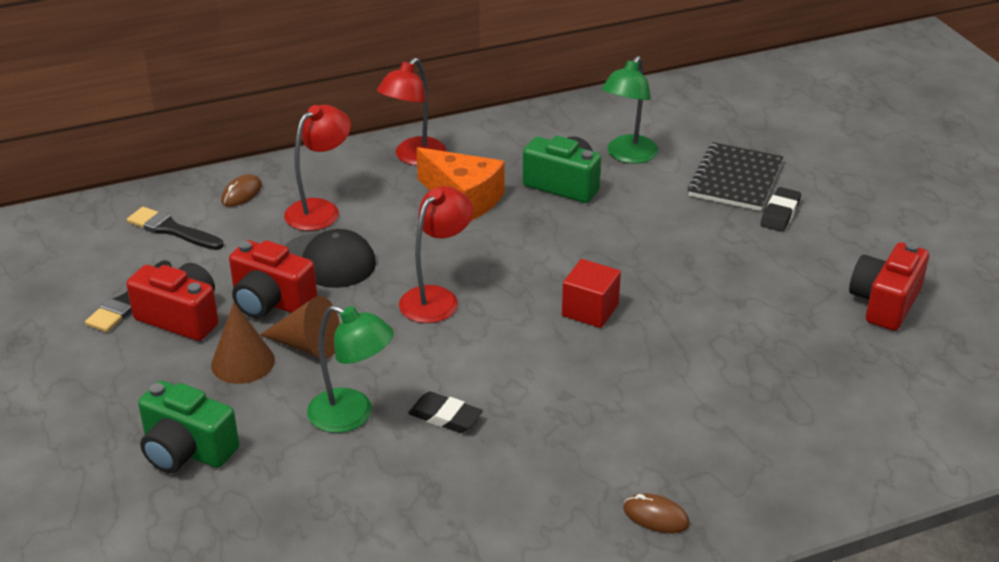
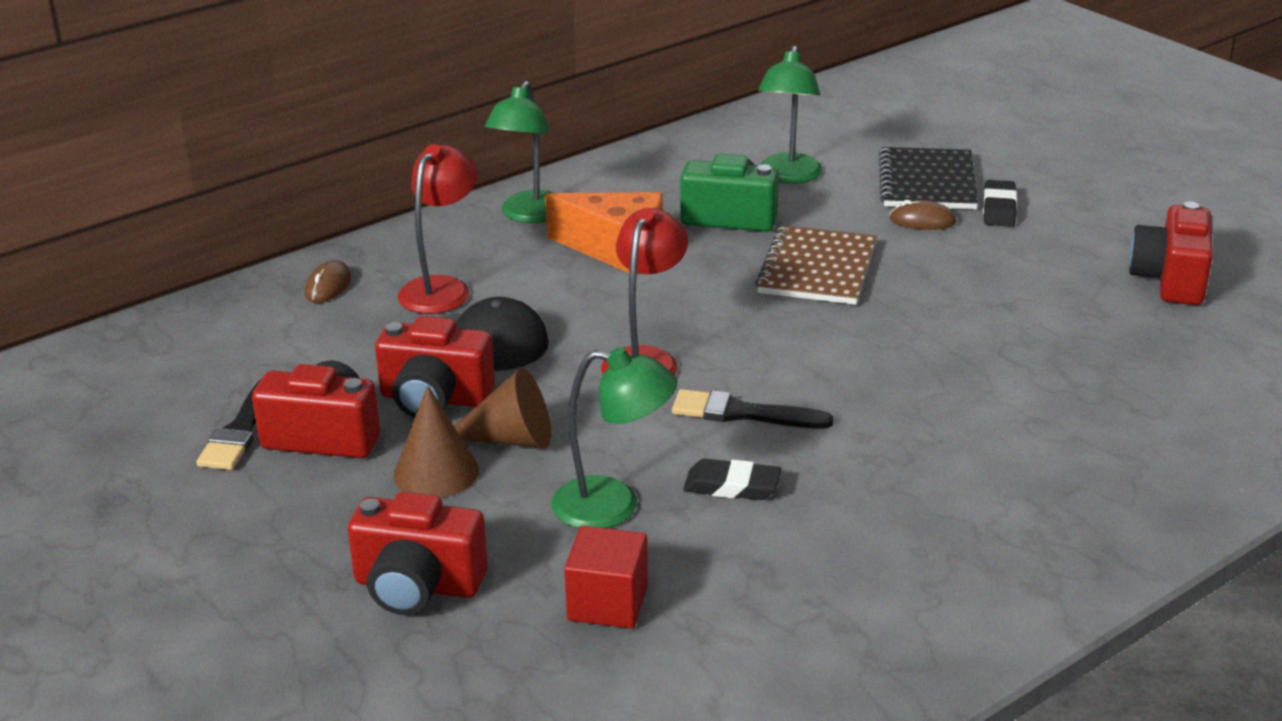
camera: 15 degrees left, 5 degrees down
(172, 230) = (256, 340): black brush -> black brush (742, 413)
(187, 450) = (417, 586): green camera -> red camera
(414, 157) = (529, 215): red lamp -> green lamp
(590, 310) = (840, 342): red cube -> red cube (607, 603)
(606, 242) = (817, 269): none -> brown notebook
(656, 516) = (1050, 545): brown mouse -> brown mouse (922, 221)

